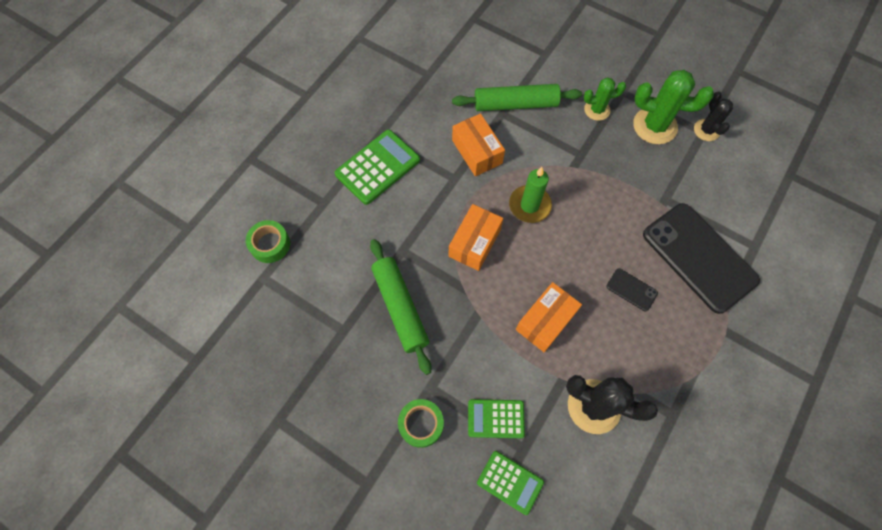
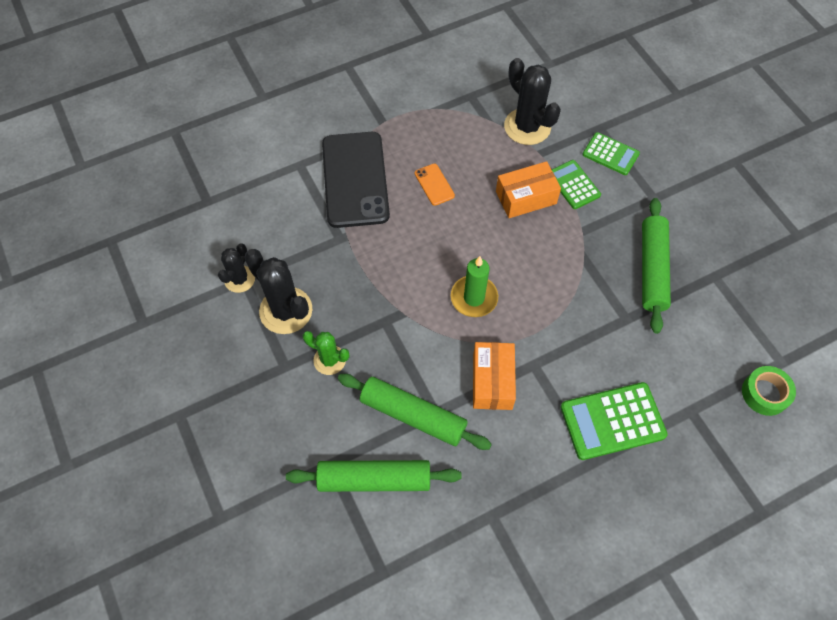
camera: 150 degrees left, 5 degrees down
(421, 424) = (674, 178): green tape -> none
(474, 243) = (550, 290): orange box -> none
(510, 482) = (622, 114): green calculator -> green calculator (573, 185)
(513, 58) = (374, 479): none -> green rolling pin
(631, 290) = (434, 184): black phone -> orange phone
(654, 126) = (286, 310): green cactus -> black cactus

